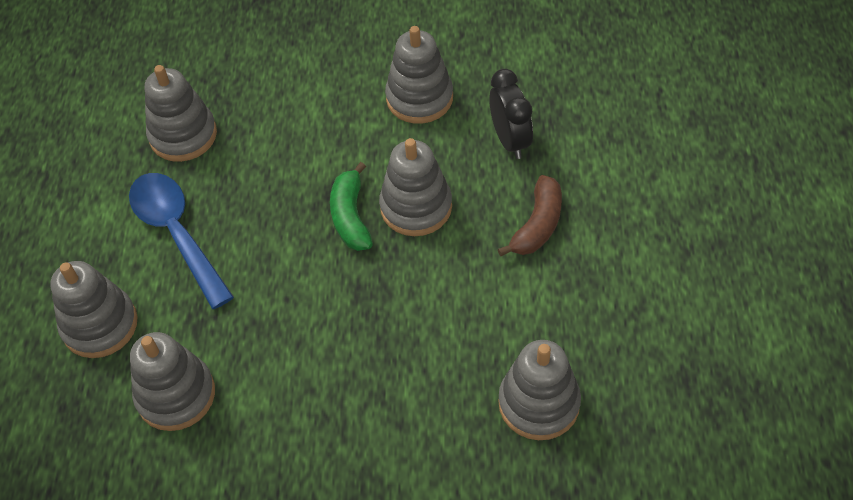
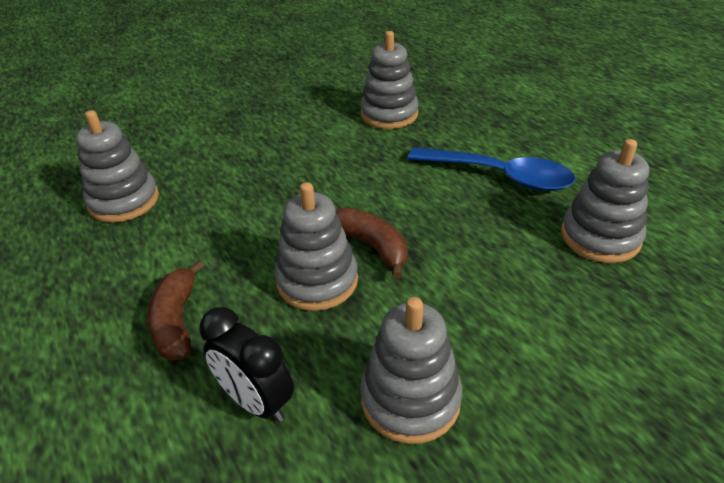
camera: 145 degrees right, 15 degrees down
(100, 325) = (479, 119): grey stacking toy -> none
(350, 216) = (373, 246): green banana -> brown banana

